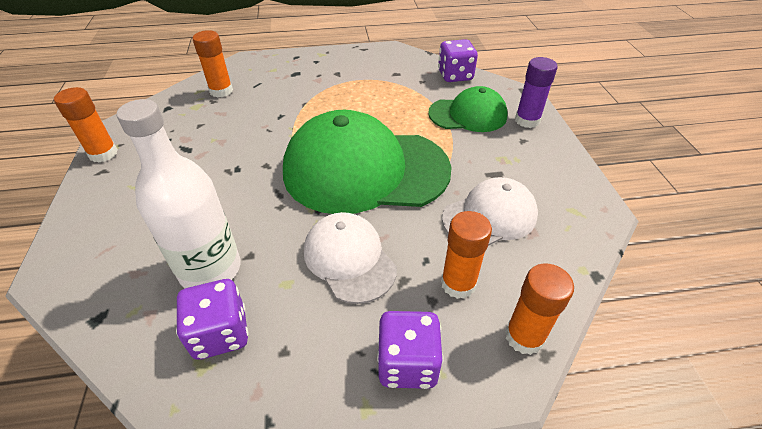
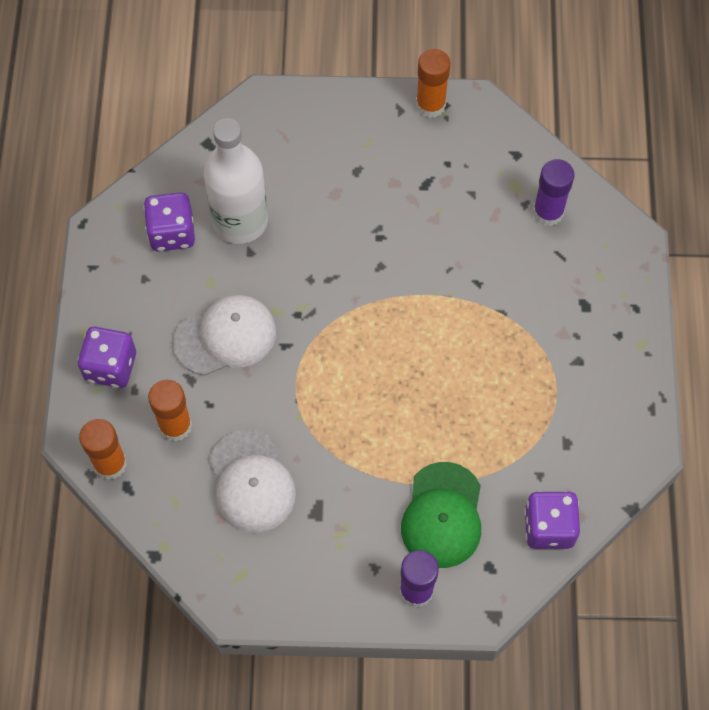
camera: 100 degrees right, 20 degrees up
(221, 91) = (548, 212): orange glue stick -> purple glue stick
(365, 170) = (351, 368): green cap -> none

